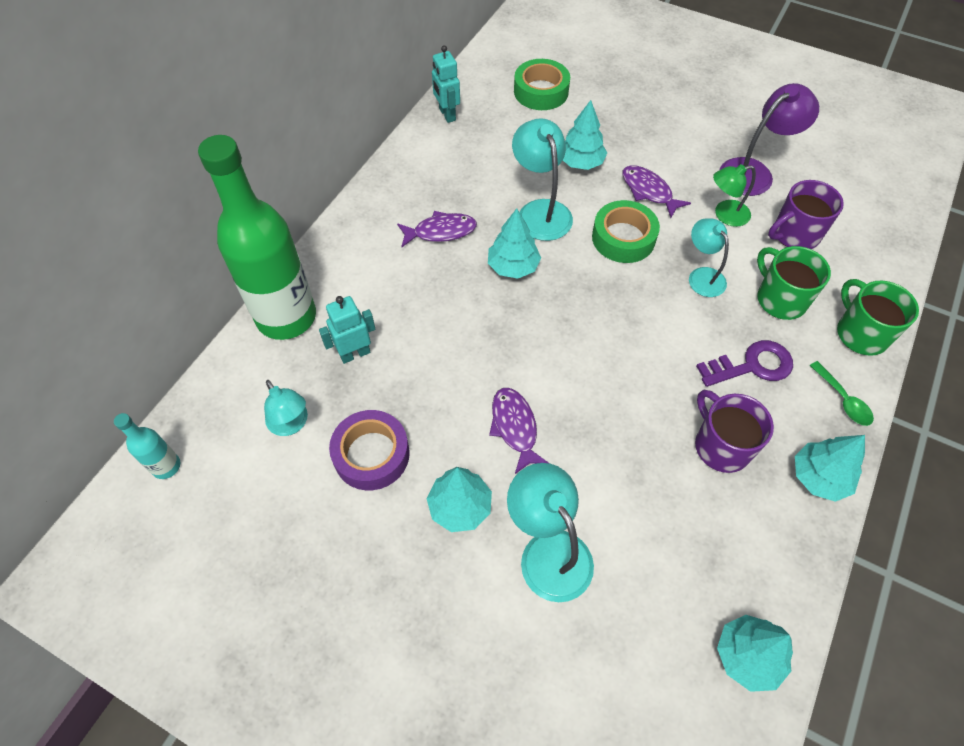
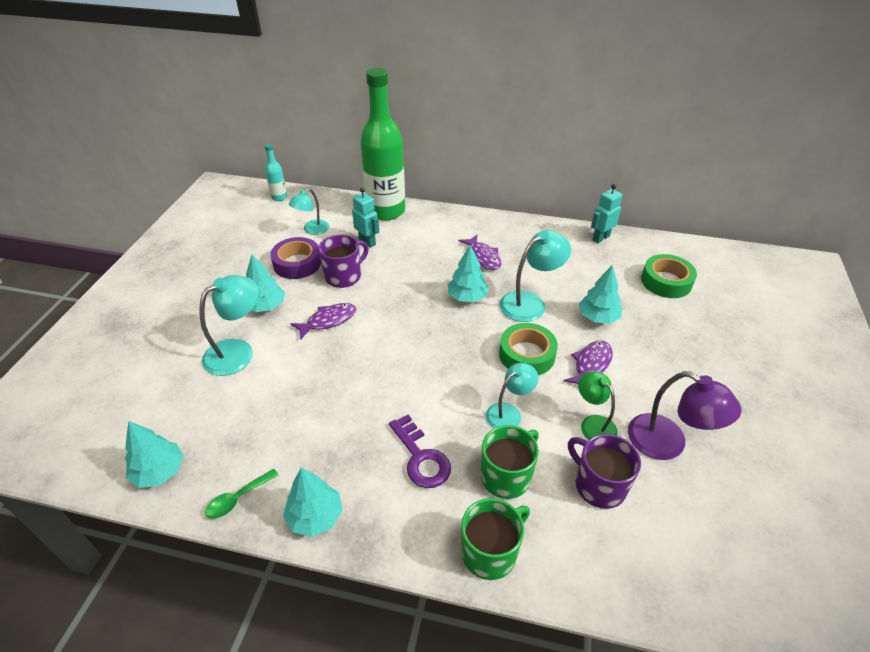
camera: 75 degrees right, 15 degrees down
(721, 446) = (334, 441): purple mug -> purple mug (344, 276)
(843, 400) = (403, 535): green spoon -> green spoon (238, 498)

